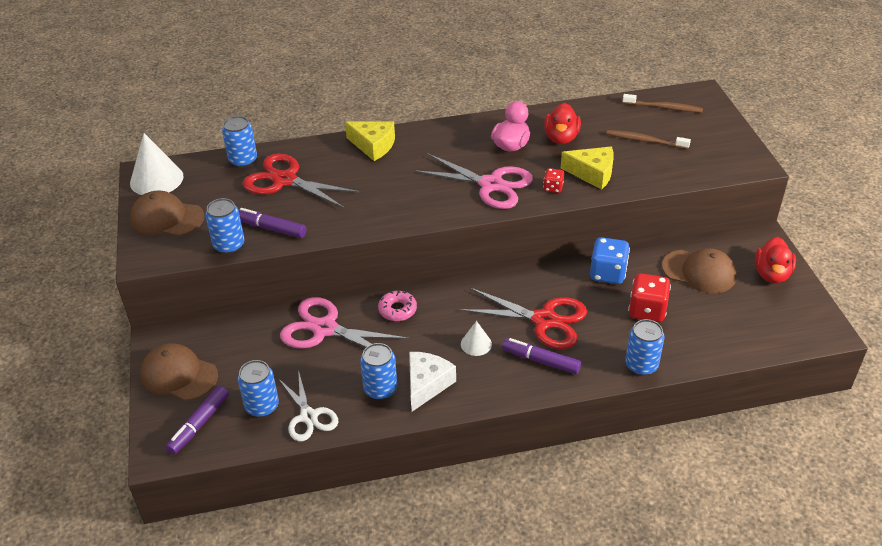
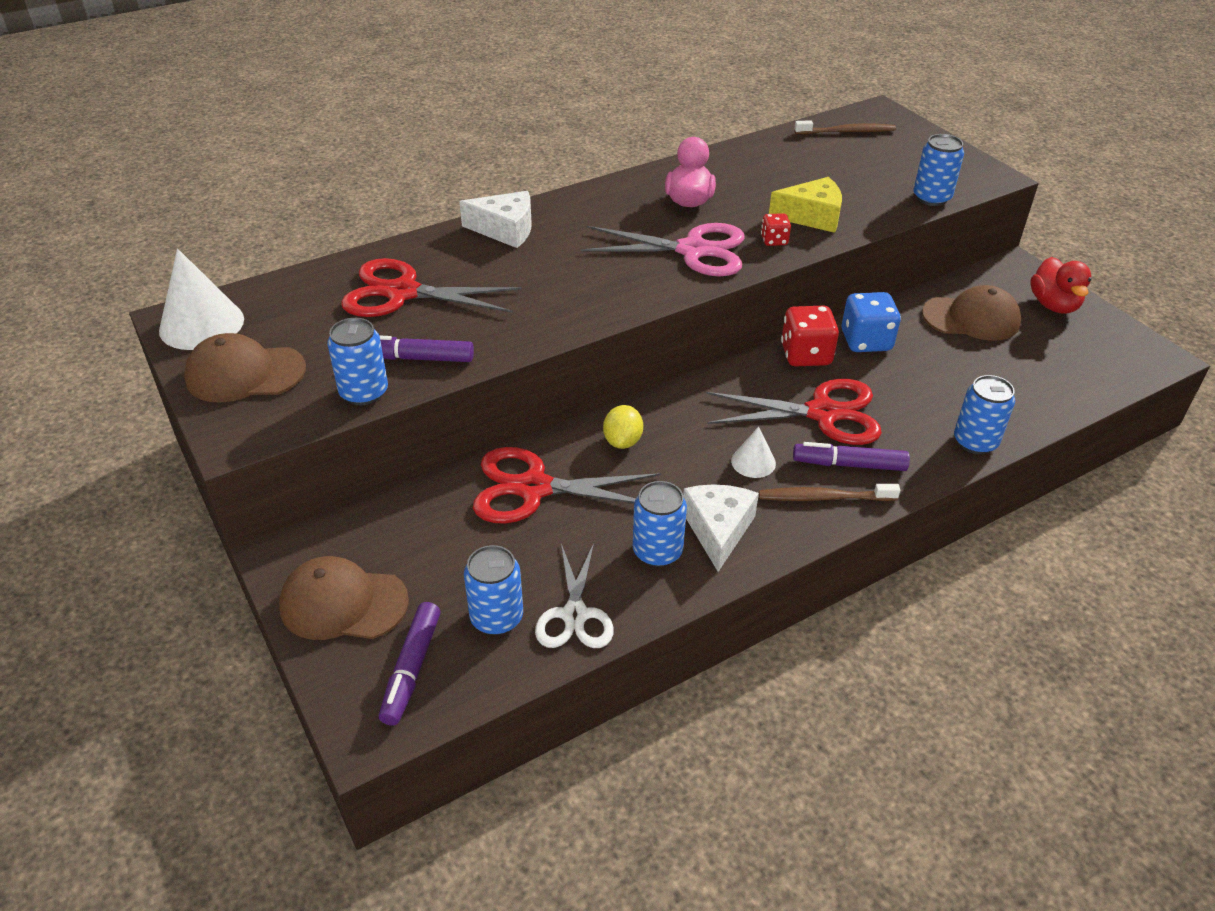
camera: 20 degrees left, 0 degrees up
(243, 160) = (325, 277): blue can -> blue can (931, 198)
(308, 416) = (574, 615): white scissors -> white scissors turned 45 degrees clockwise
(325, 329) = (533, 488): pink scissors -> red scissors
(373, 146) = (505, 230): yellow cheese -> white cheese
(397, 310) = (622, 441): pink donut -> yellow lemon
(561, 138) = (746, 183): red duck -> none
(645, 140) = (849, 170): brown toothbrush -> brown toothbrush (823, 497)
(647, 310) = (940, 375): red dice -> red dice (806, 355)

